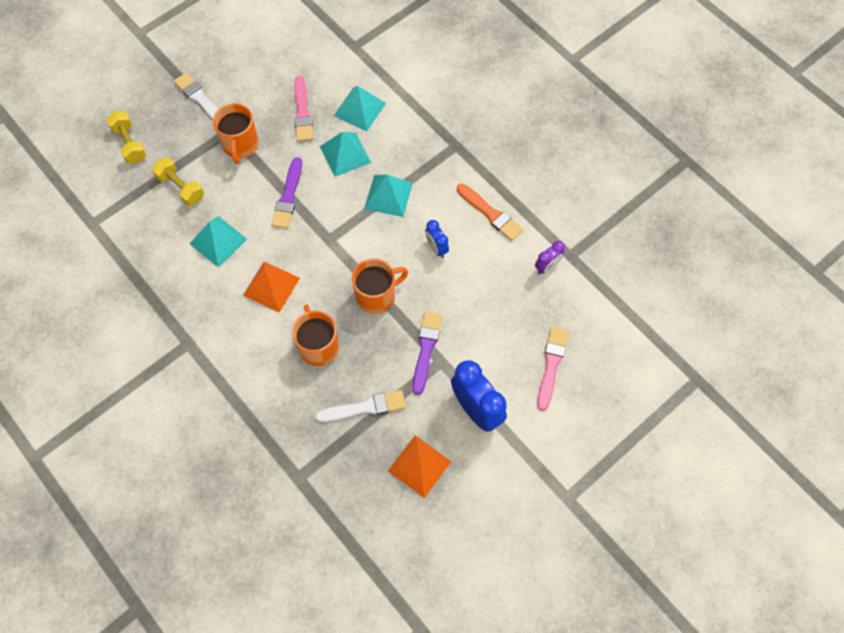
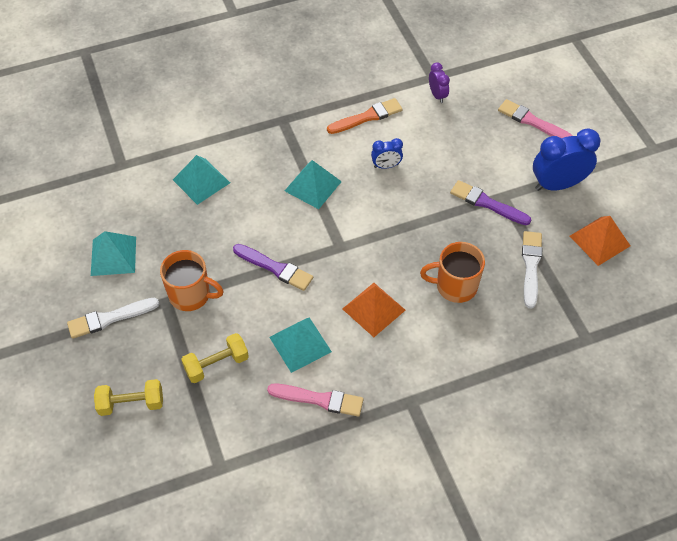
camera: 70 degrees left, 10 degrees down
(302, 112) = (179, 229): pink brush -> pink brush (319, 399)
(345, 154) = (248, 207): turquoise pyramid -> turquoise pyramid (113, 256)
(377, 296) = (418, 225): orange mug -> none

